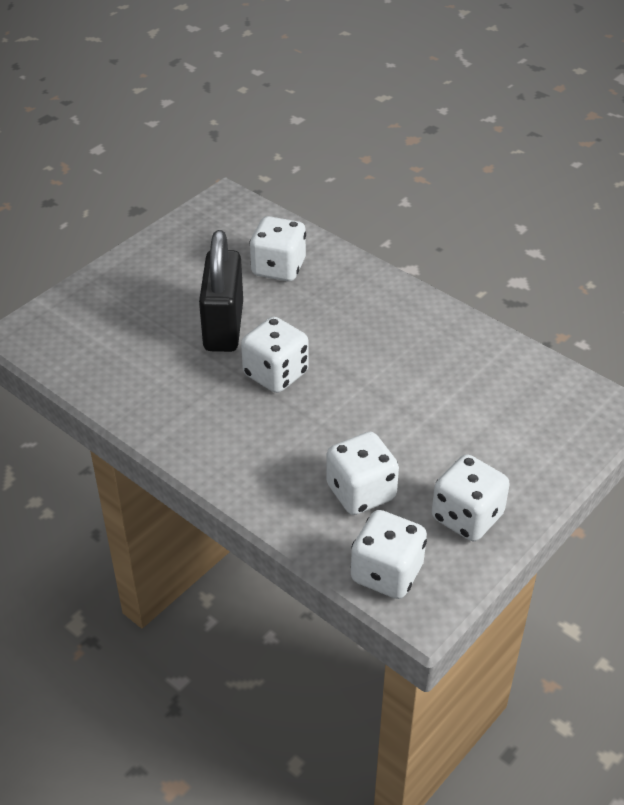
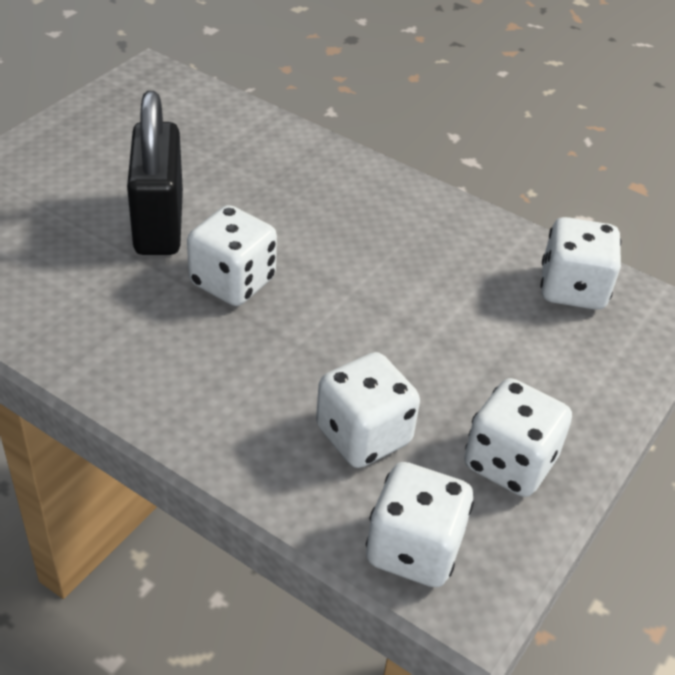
camera: 10 degrees left, 0 degrees up
(278, 268) = (224, 151): white dice -> white dice (572, 289)

